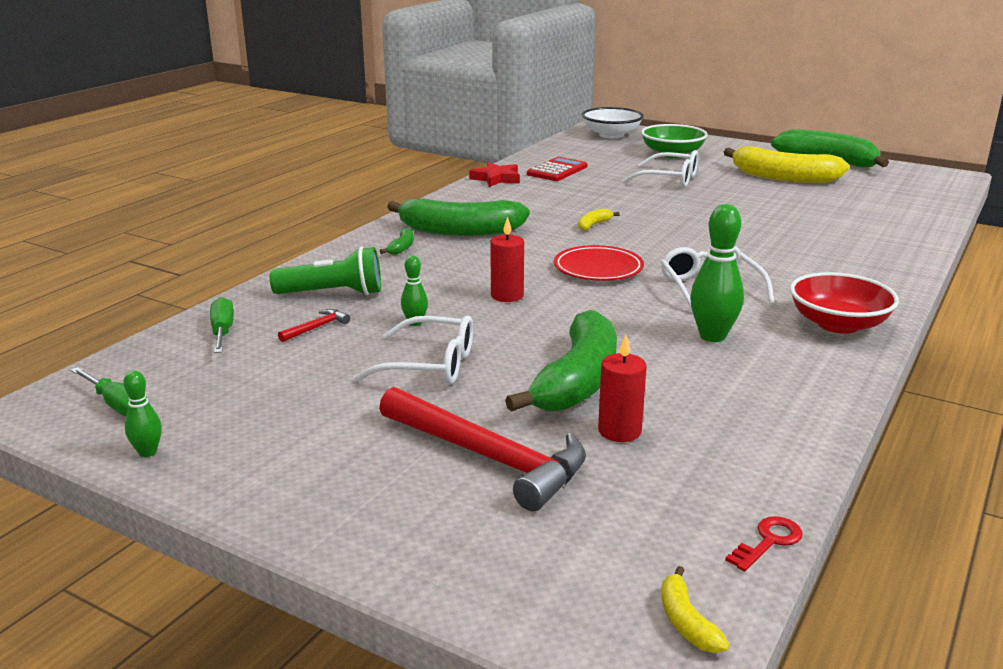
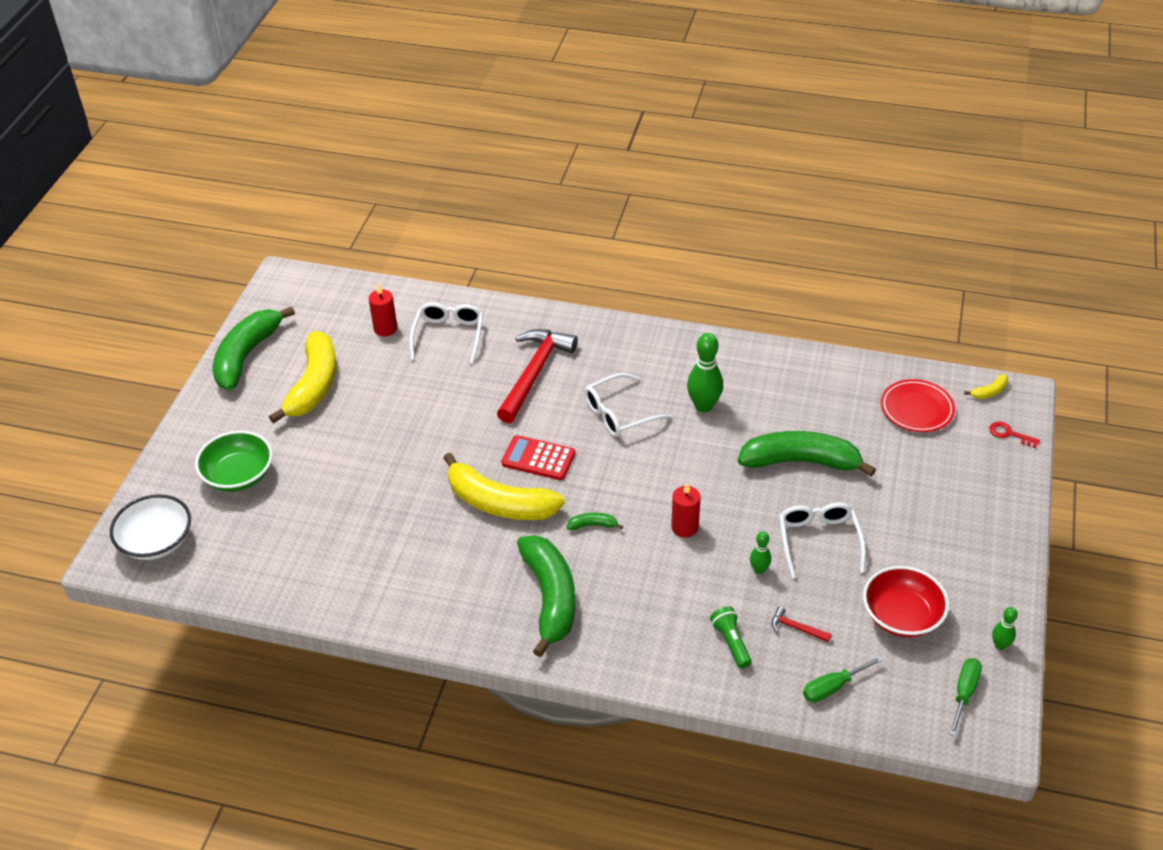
camera: 105 degrees left, 20 degrees up
(333, 293) = (731, 642): green flashlight -> green flashlight, size x0.65
(402, 248) = (609, 629): green banana -> green banana (593, 525)
(489, 457) = (909, 483): red hammer -> red hammer (534, 373)
(496, 179) = (370, 612): red star -> none
(557, 170) = (325, 564): red calculator -> red calculator (538, 458)
(593, 225) = (499, 503): yellow banana -> yellow banana, size x2.48
(598, 269) = (606, 482): red plate -> red plate (916, 409)
(619, 431) = (850, 434): red candle -> red candle (385, 329)
(668, 179) = (339, 467): white glasses -> white glasses (448, 336)
(768, 541) = (917, 370): red key -> red key (1009, 434)
(838, 324) = (656, 348): red bowl -> red bowl (901, 616)

